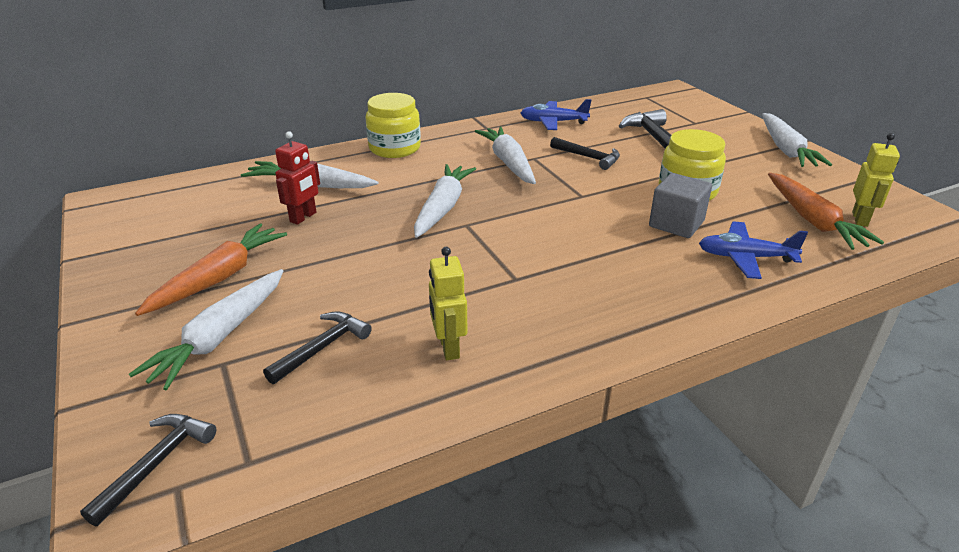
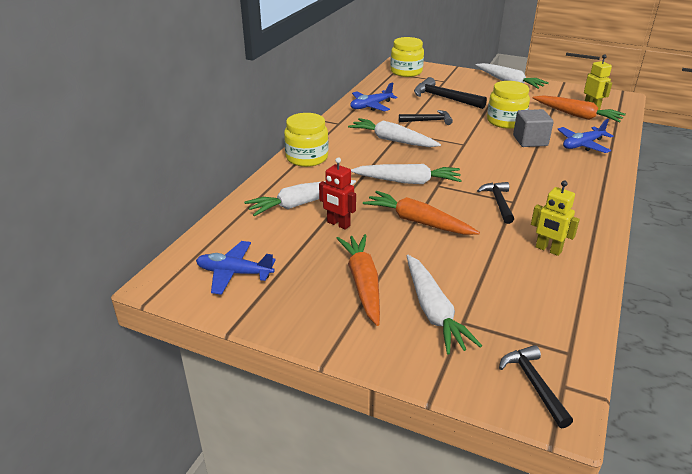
camera: 40 degrees left, 0 degrees up
(155, 218) = (234, 273): none -> blue plane
(303, 217) = (338, 224): red robot -> red robot turned 135 degrees clockwise
(322, 347) = (495, 284): black hammer -> black hammer (498, 202)
(374, 249) = (418, 222): none -> orange carrot
(443, 208) = (407, 181): white carrot -> white carrot turned 120 degrees clockwise
(665, 100) = (406, 72): none -> yellow jar

